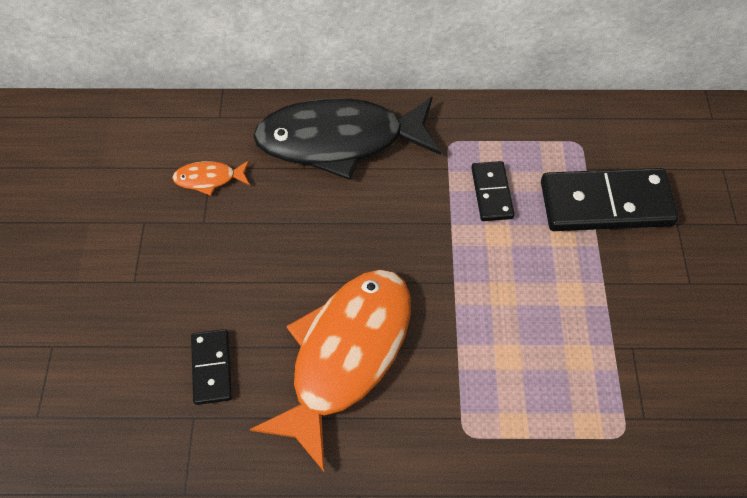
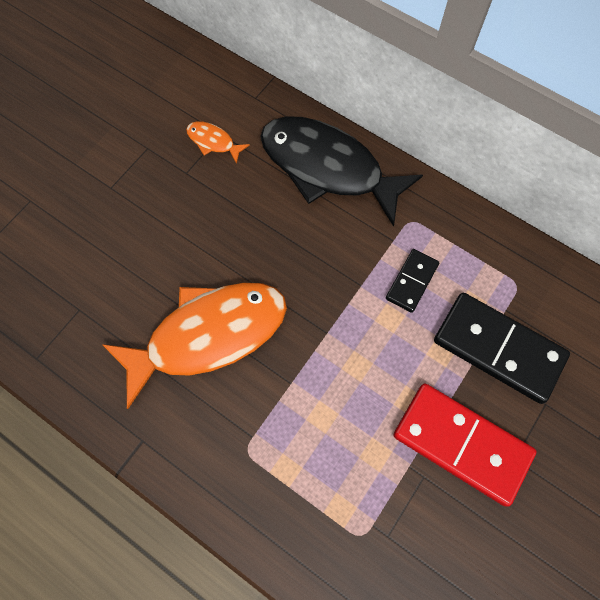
camera: 35 degrees right, 10 degrees up
(211, 368) = (114, 283): black domino -> none
(640, 300) = (461, 444): none -> red domino

